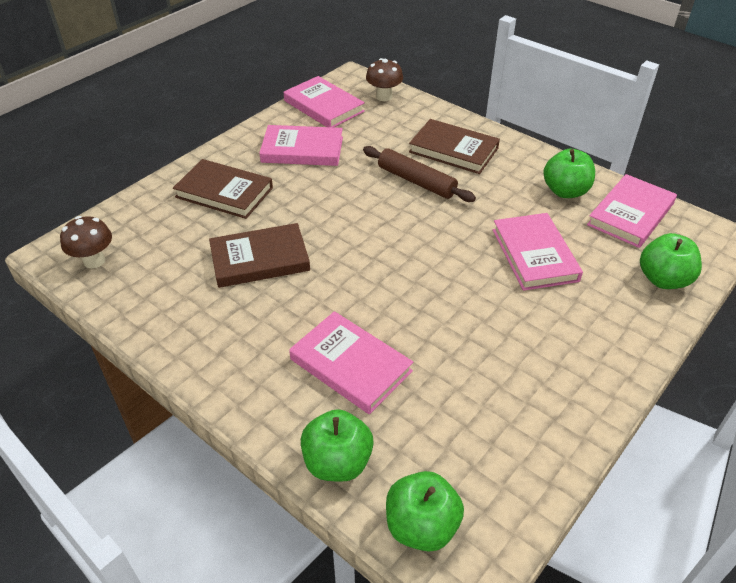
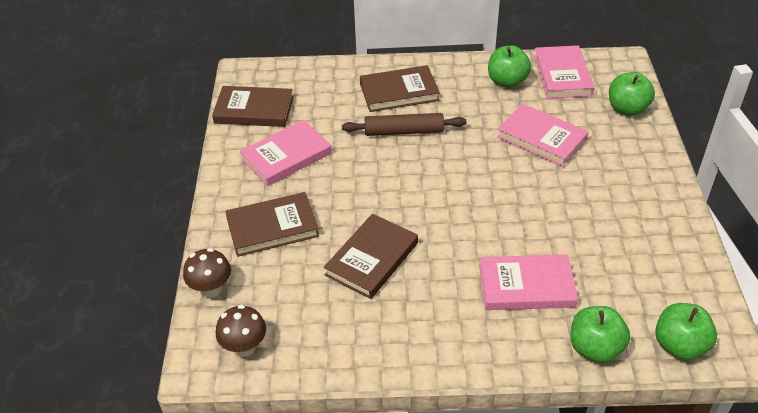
camera: 40 degrees left, 0 degrees up
(323, 106) = (254, 110): pink book -> brown book
(384, 97) = (292, 76): brown mushroom -> brown mushroom (211, 289)

